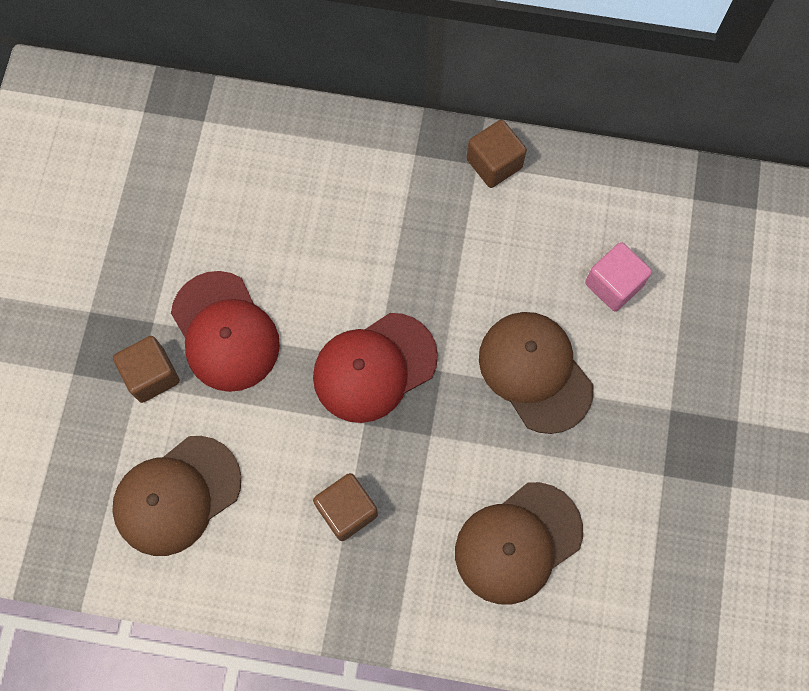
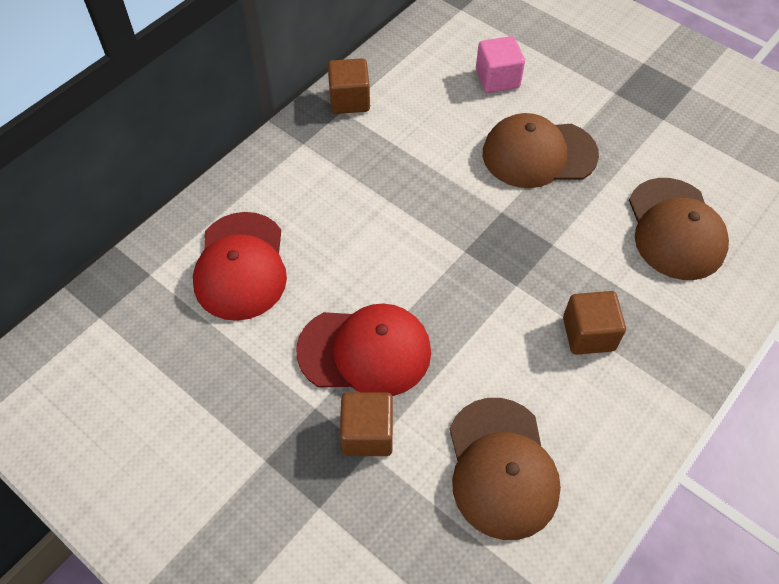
camera: 60 degrees left, 15 degrees down
(374, 367) = (470, 255): red cap -> red cap (241, 266)

